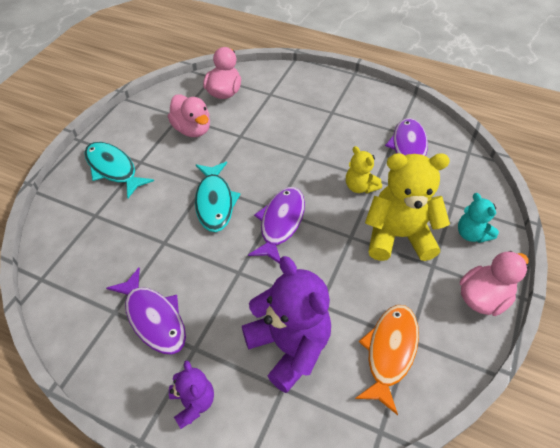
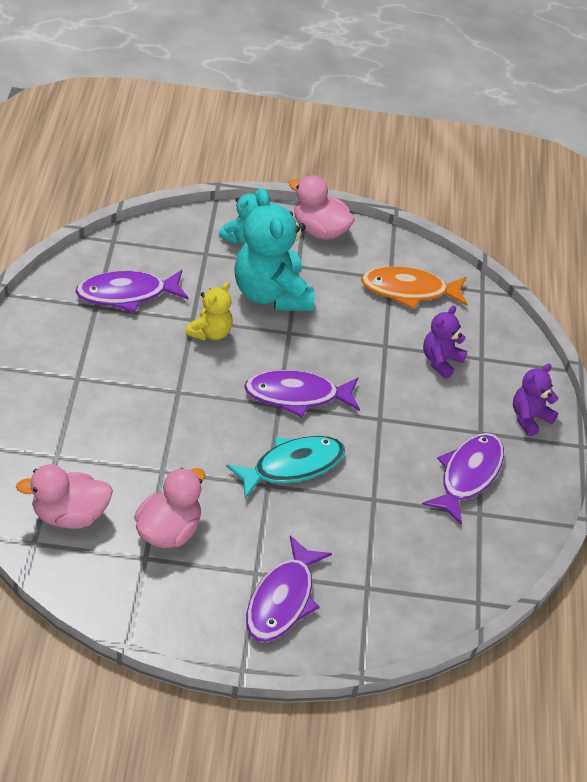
camera: 115 degrees left, 5 degrees down
(113, 169) = (282, 599): turquoise fish -> purple fish
(289, 346) = (441, 361): purple teddy bear -> purple teddy bear, size x0.53
(398, 236) = (271, 294): yellow teddy bear -> turquoise teddy bear

